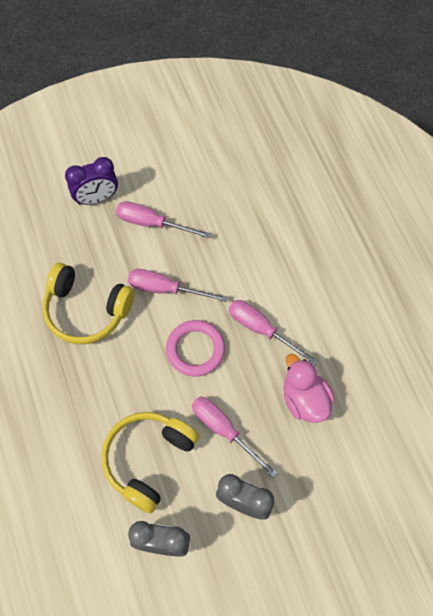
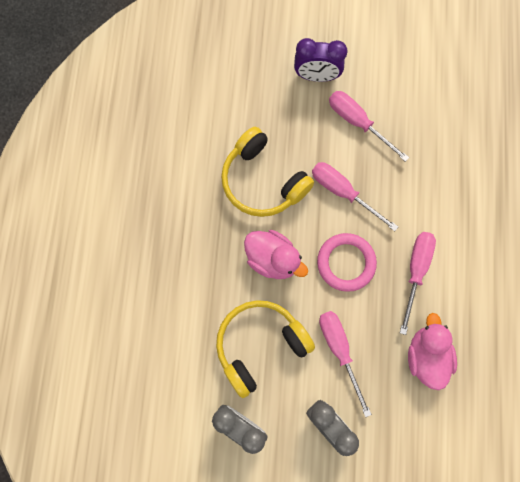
camera: 25 degrees right, 10 degrees up
(126, 376) = (273, 259): none -> pink duck
(261, 329) = (416, 271): pink screwdriver -> pink screwdriver turned 45 degrees clockwise

